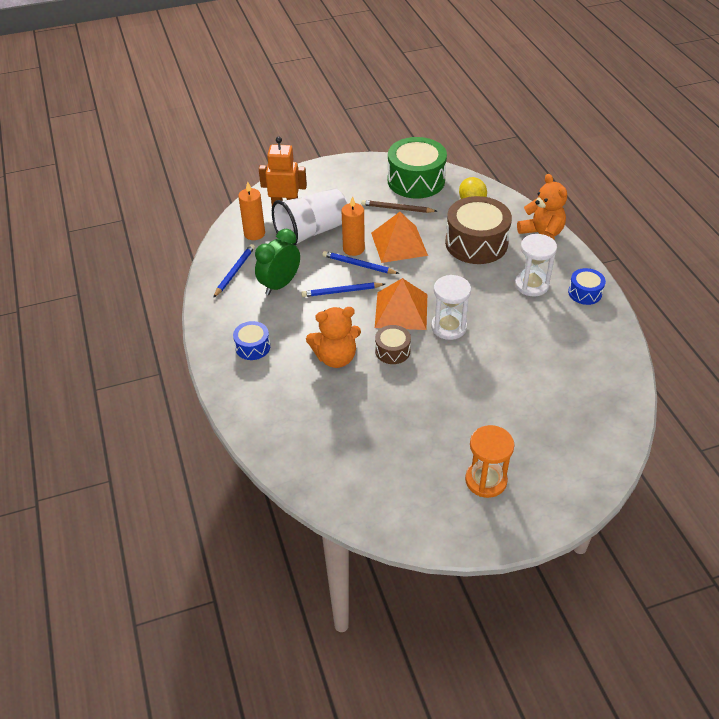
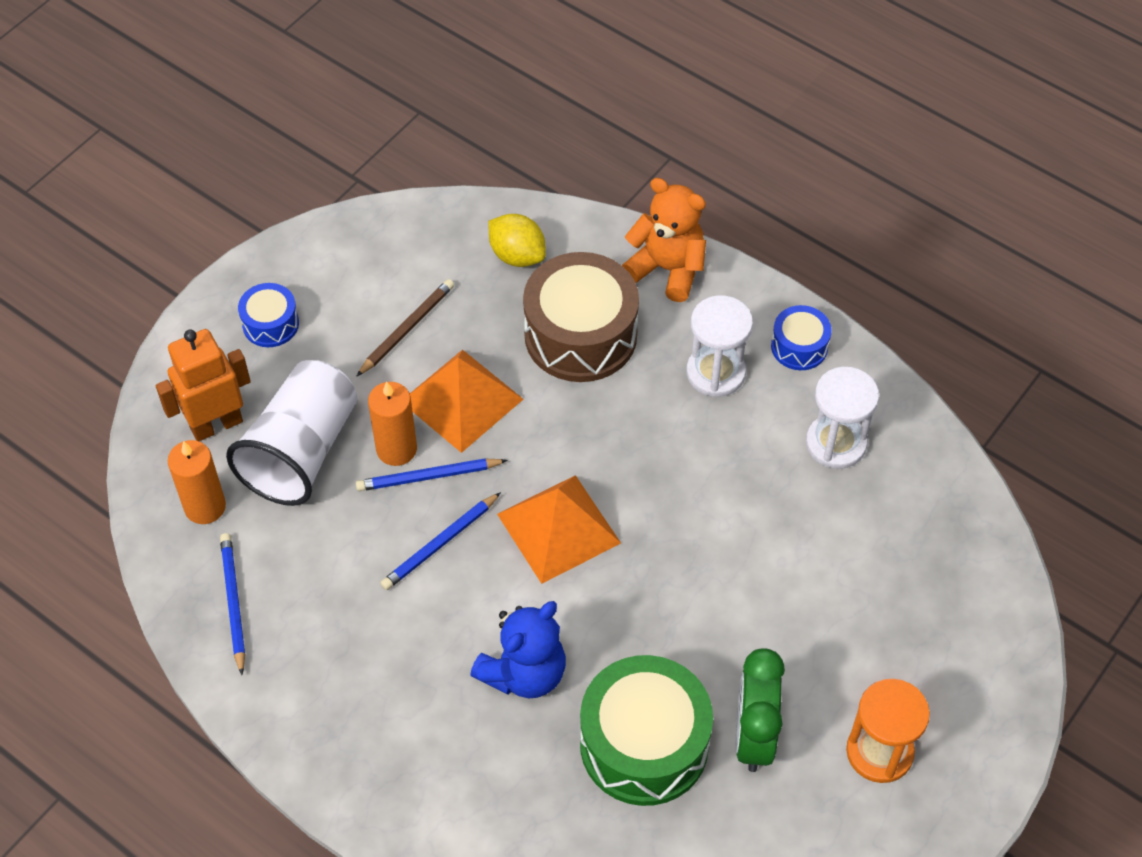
camera: 35 degrees left, 10 degrees up
(252, 347) = (380, 729): blue drum -> blue drum (270, 324)
(280, 285) = (330, 586): green clock -> green clock (754, 736)
(336, 357) = (524, 672): orange teddy bear -> blue teddy bear
(392, 351) = (599, 610): brown drum -> none
(397, 208) = (407, 329): brown pencil -> brown pencil turned 150 degrees clockwise
(416, 180) = (395, 254): green drum -> green drum (644, 744)
(449, 327) = (650, 519): white hourglass -> white hourglass (836, 443)

